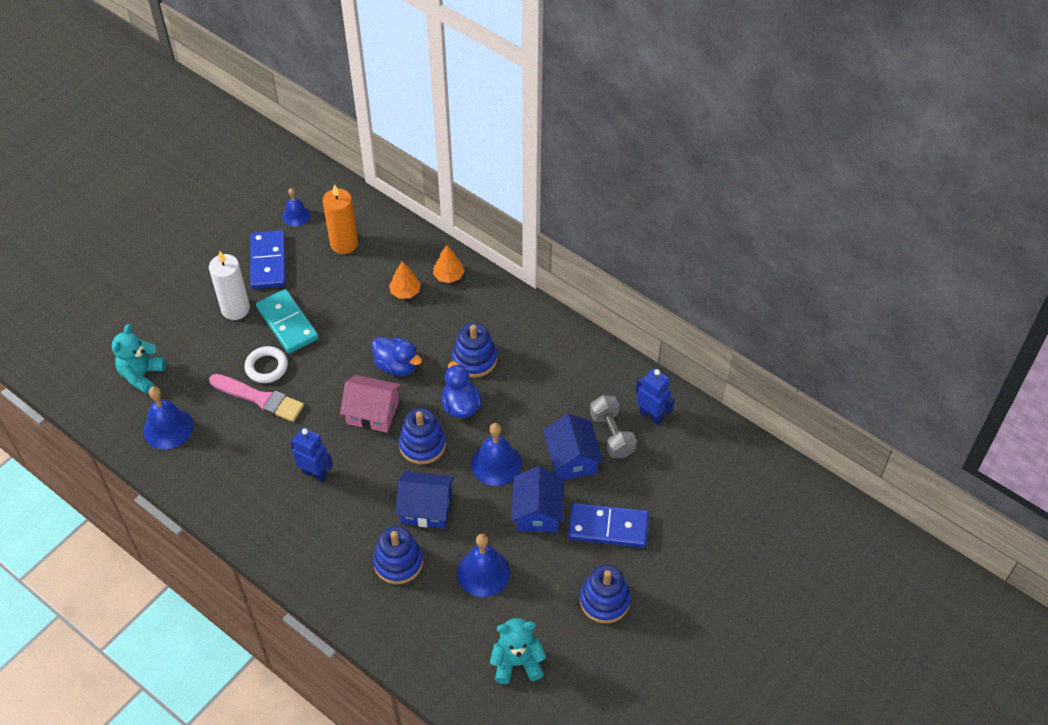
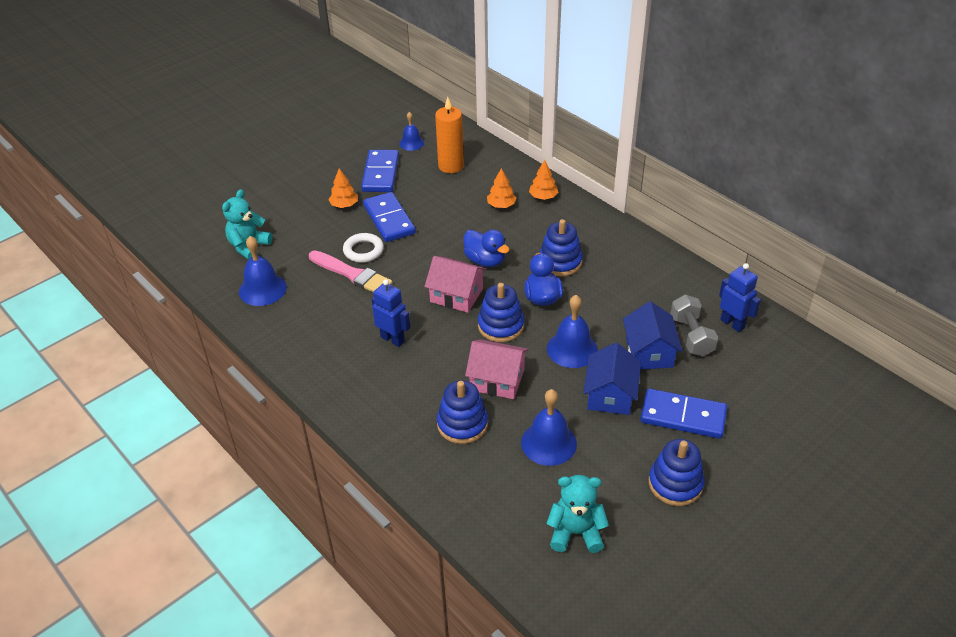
camera: 10 degrees right, 10 degrees down
(235, 309) = (344, 205): white candle -> orange tree
(287, 323) = (389, 219): turquoise domino -> blue domino
(426, 508) = (497, 380): blue house -> pink house

